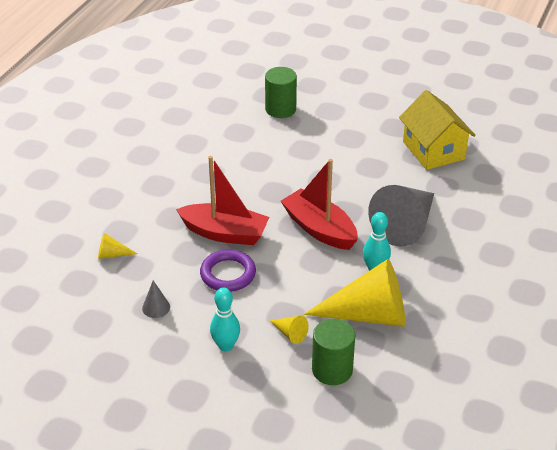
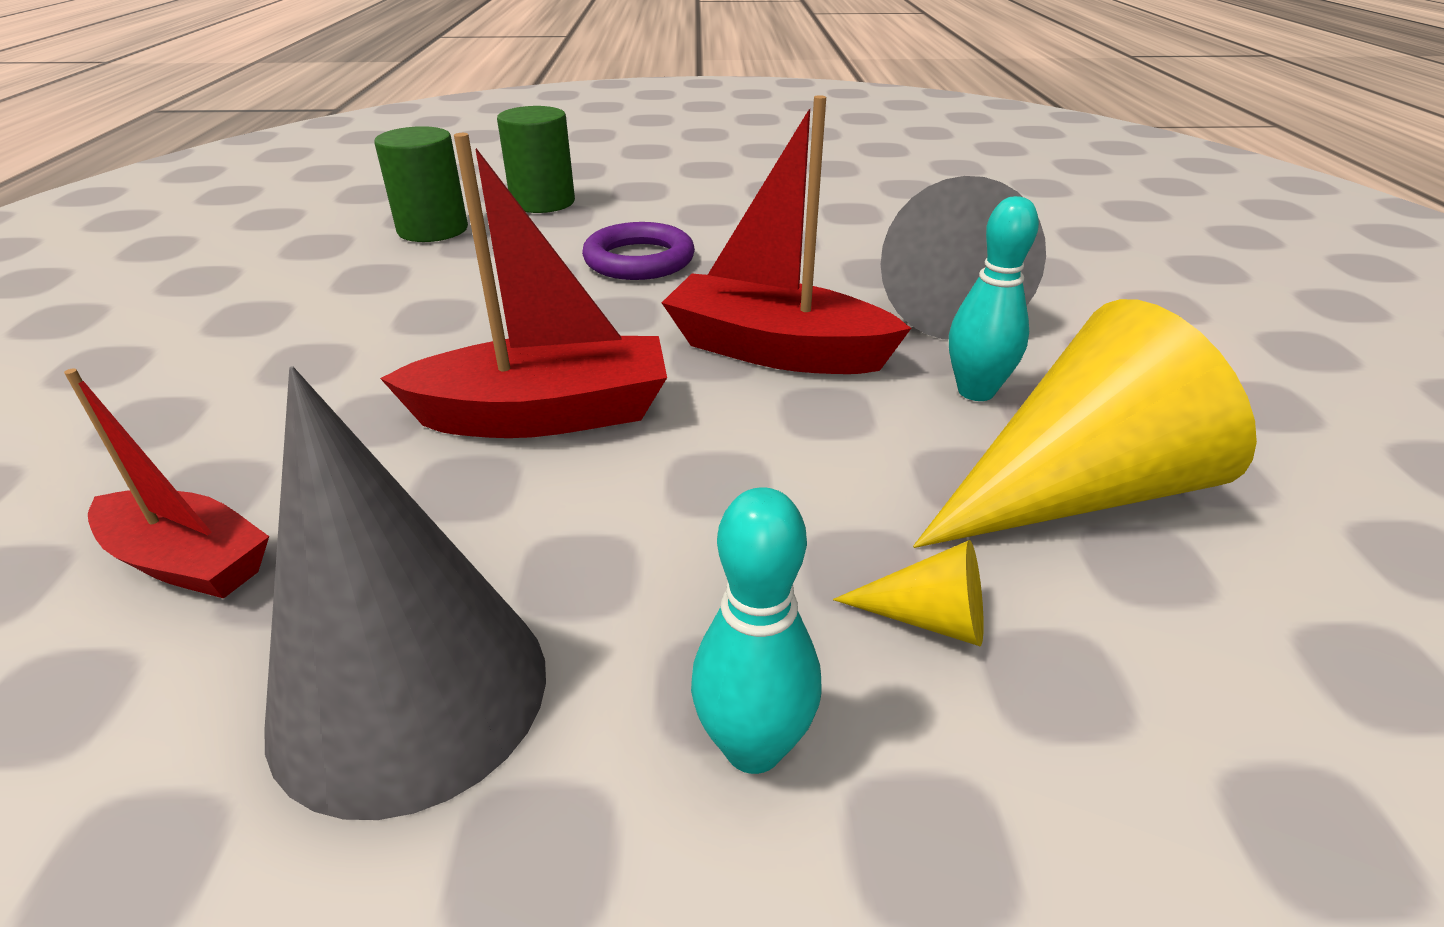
camera: 25 degrees left, 5 degrees down
(112, 254) = (189, 562): yellow cone -> red boat
(156, 307) = (410, 693): grey cone -> grey cone, size x2.42
(228, 274) = (613, 507): purple ring -> purple ring (639, 260)
(332, 370) = (1164, 693): green cylinder -> green cylinder (433, 230)
(433, 150) = (871, 202): yellow house -> none

